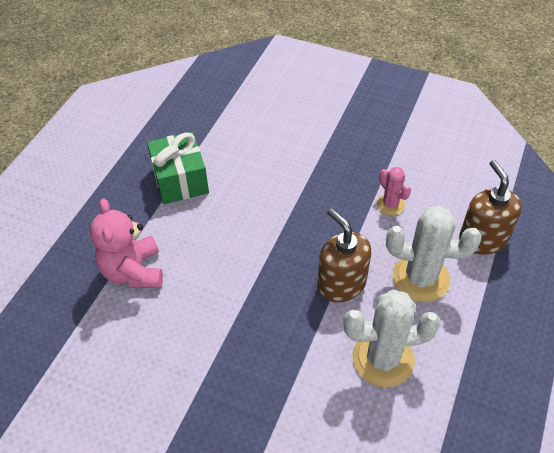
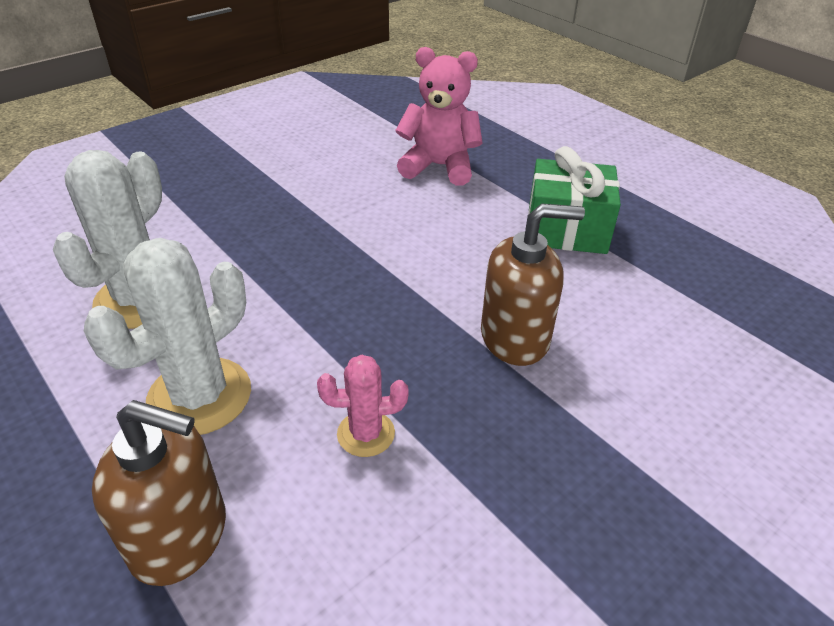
camera: 115 degrees right, 10 degrees down
(341, 284) = (275, 308): brown soap dispenser -> brown soap dispenser (515, 338)

